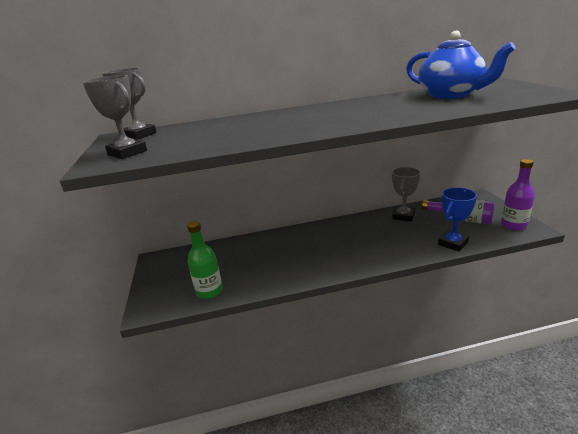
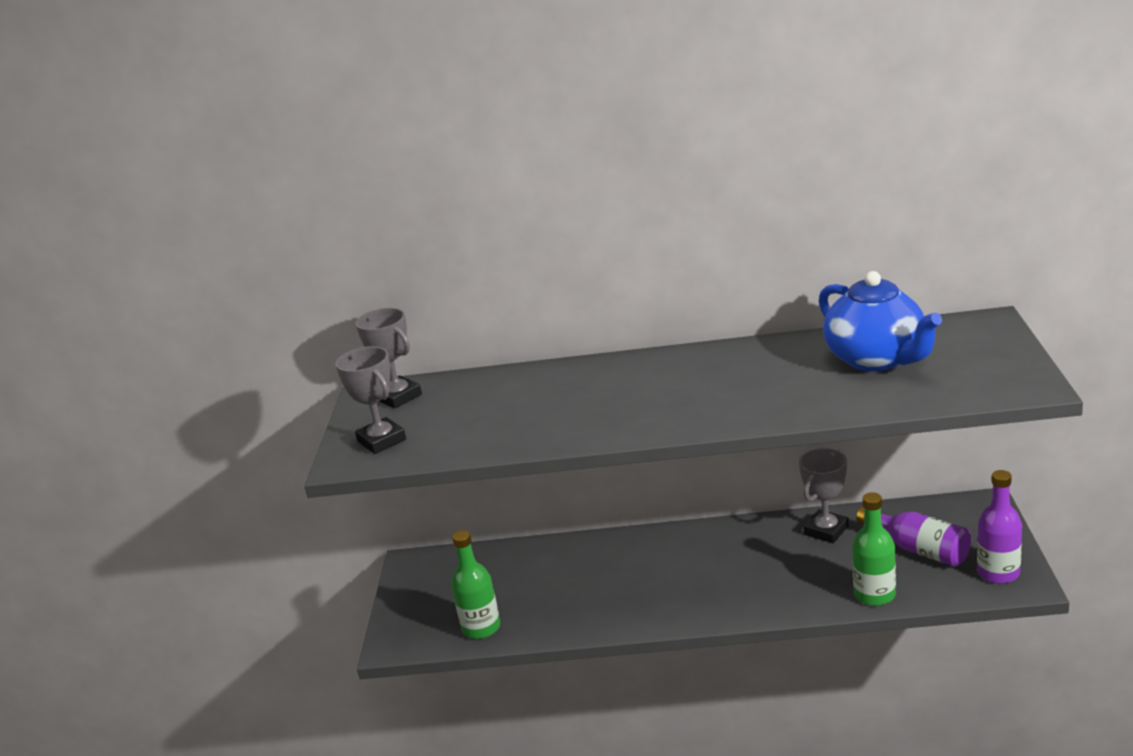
camera: 15 degrees right, 0 degrees up
(453, 243) = (874, 594): blue trophy -> green bottle

